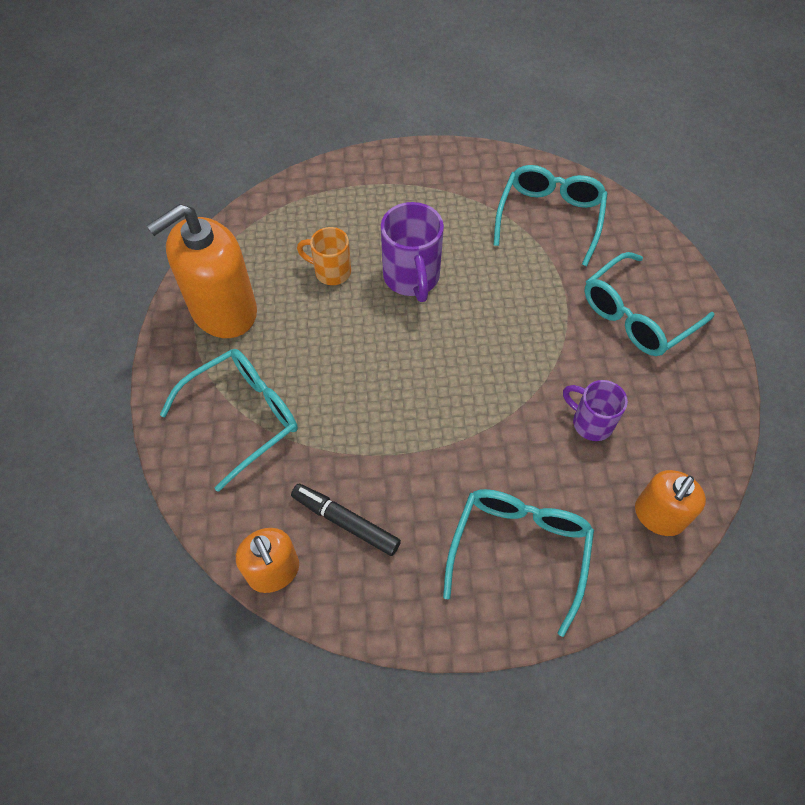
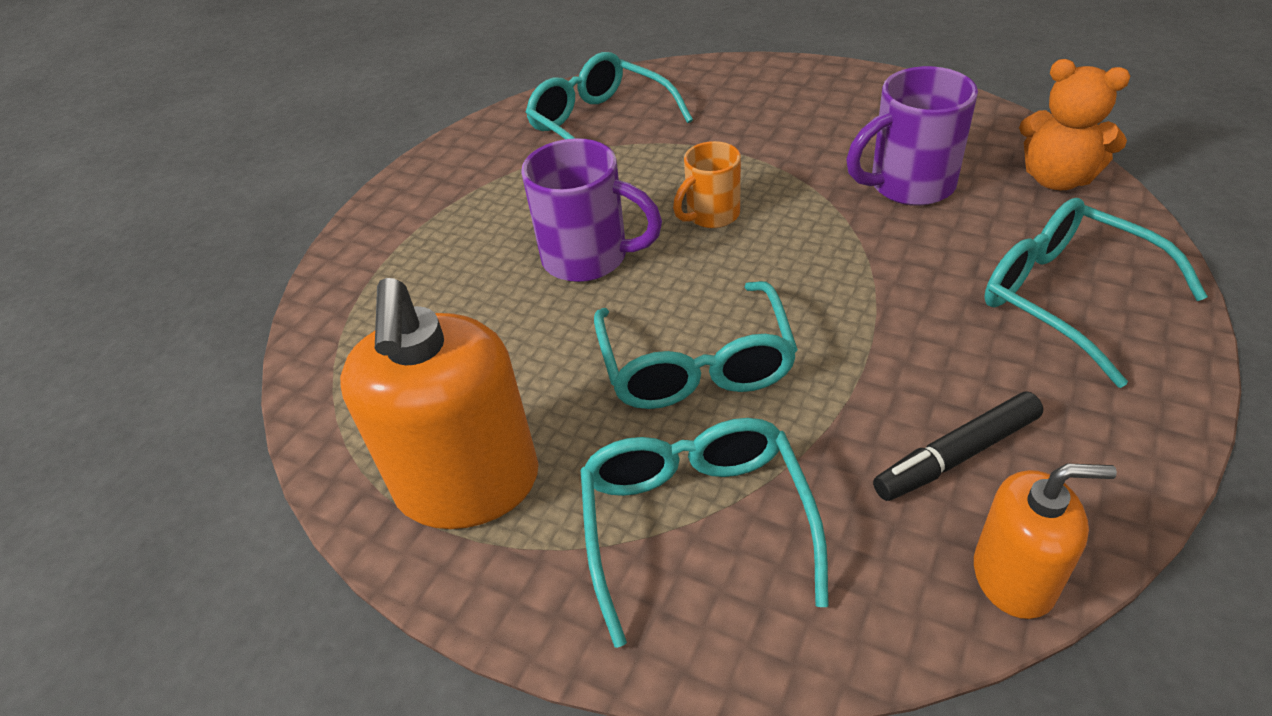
camera: 55 degrees left, 15 degrees down
(331, 272) = (507, 332): orange mug -> orange mug (711, 215)
(590, 422) = (908, 186): purple mug -> purple mug, size x1.57
(637, 315) = (785, 111): turquoise glasses -> turquoise glasses (695, 364)
(658, 515) = (1057, 179): orange soap dispenser -> orange teddy bear

